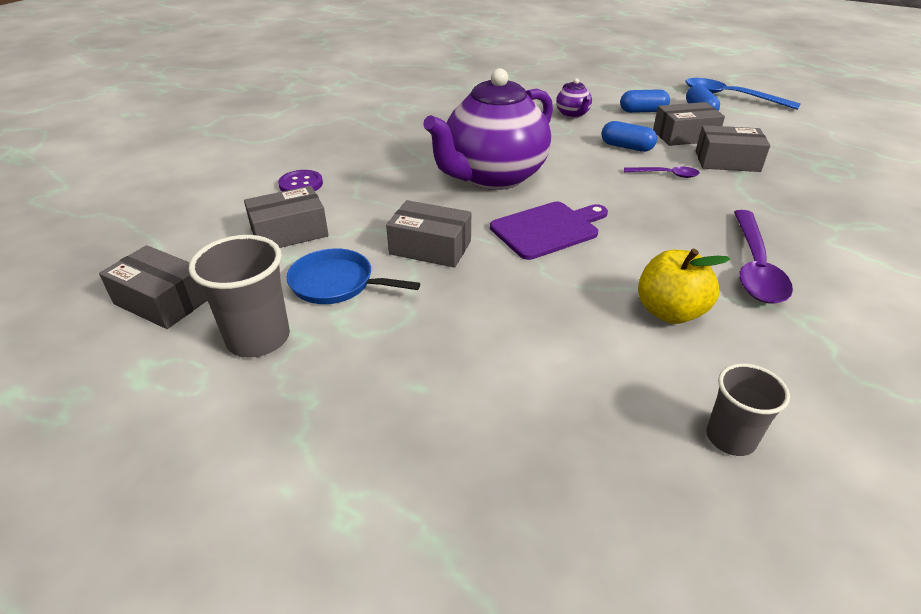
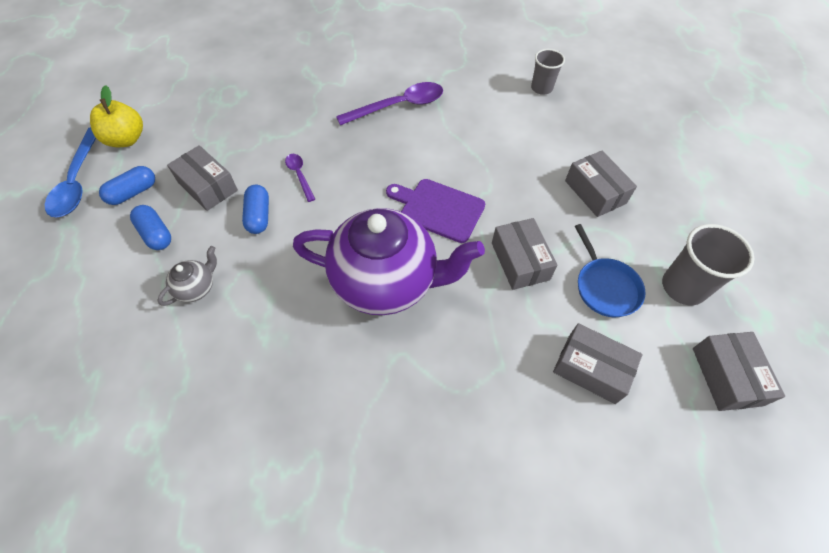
camera: 125 degrees left, 20 degrees up
(301, 184) = (524, 432): purple button -> none
(573, 114) = (197, 287): purple teapot -> grey teapot
(669, 312) = (475, 126): yellow apple -> yellow apple (126, 139)
(727, 161) = (248, 149): grey box -> grey box (595, 192)

